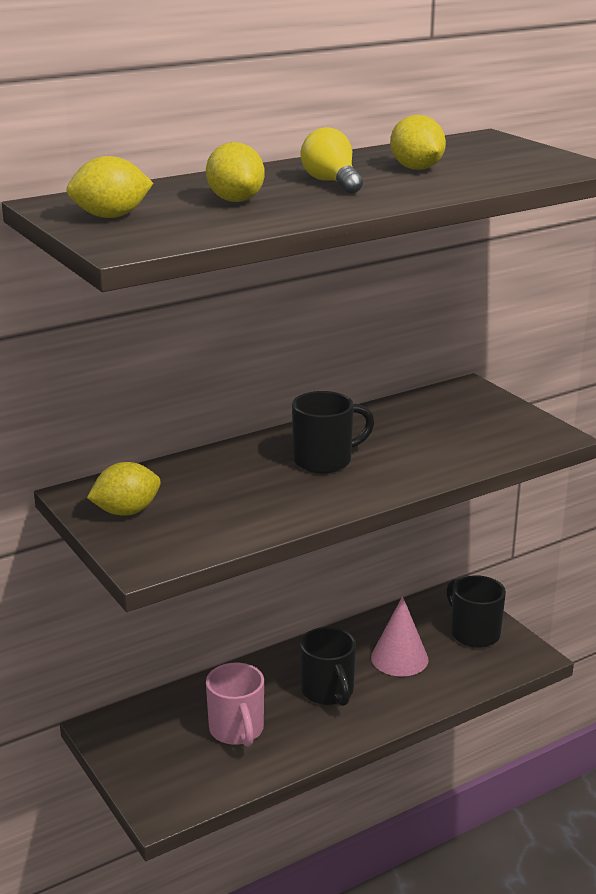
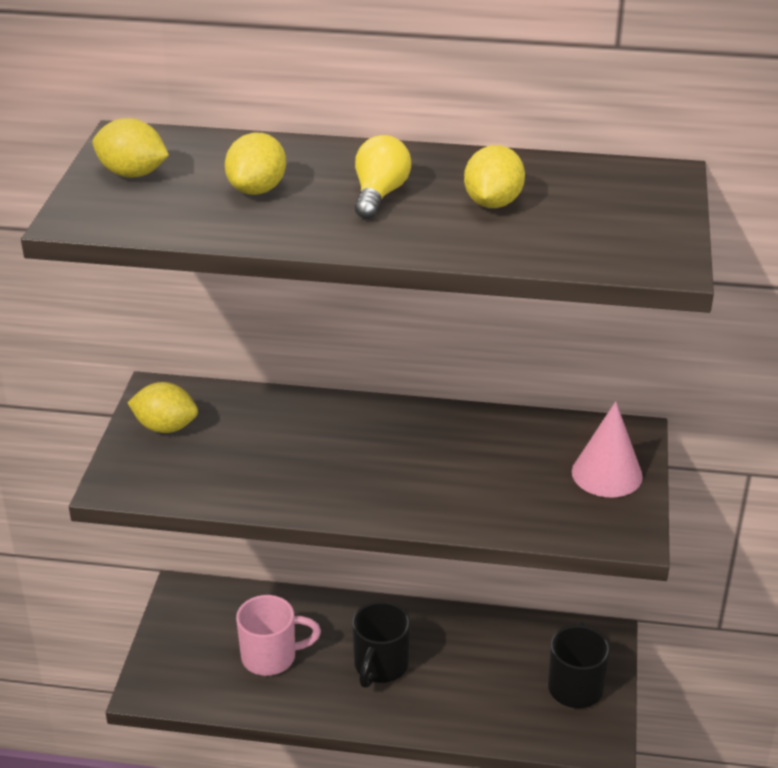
camera: 40 degrees right, 10 degrees up
(237, 731) = (271, 657): pink mug -> pink mug turned 120 degrees counterclockwise
(325, 461) = (380, 454): black mug -> none
(399, 658) = (477, 671): pink cone -> pink cone (607, 474)

